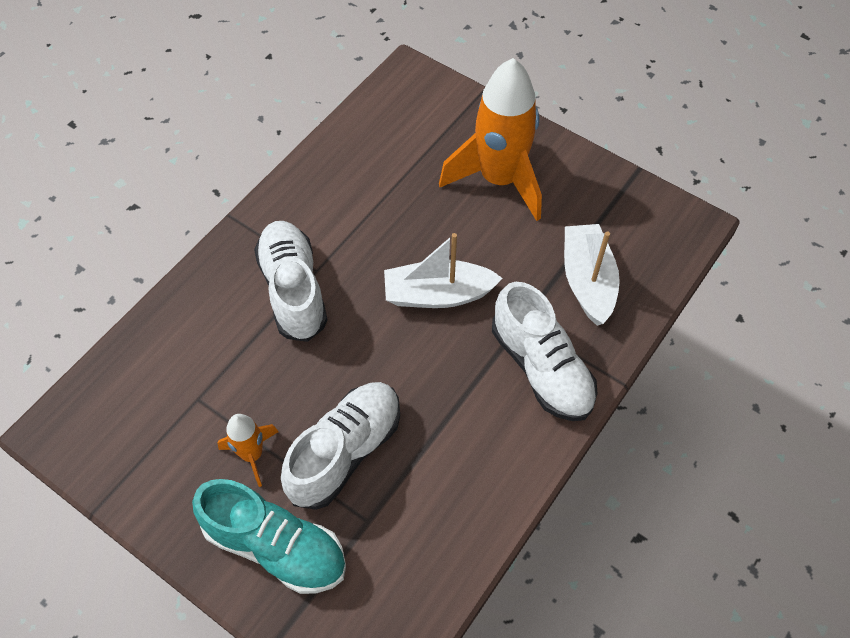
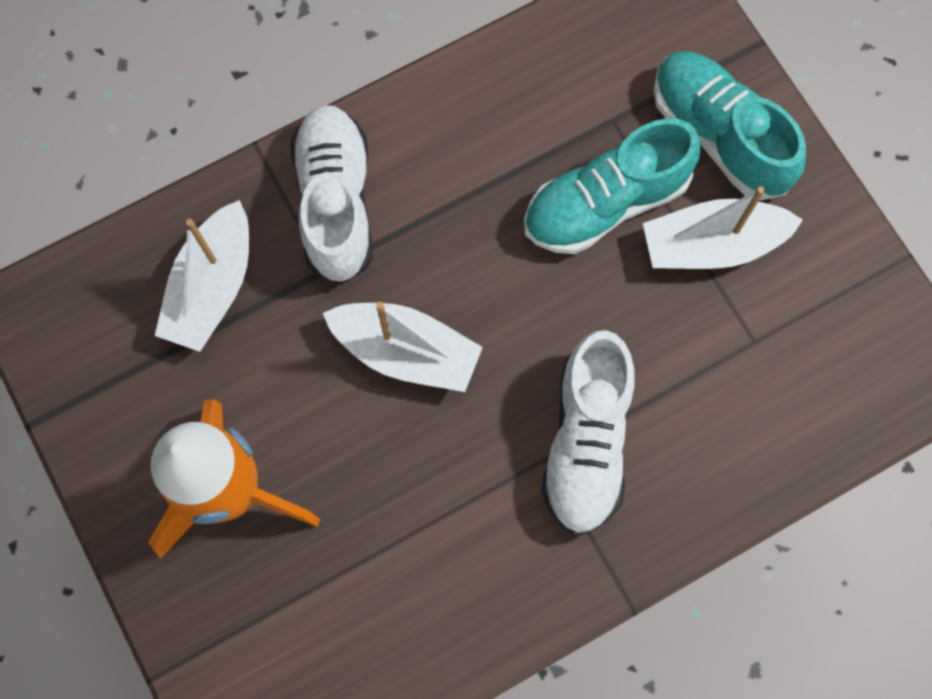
camera: 155 degrees left, 15 degrees up
(252, 455) = (711, 244): orange rocket -> white boat
(345, 451) = (605, 203): white shoe -> turquoise shoe

